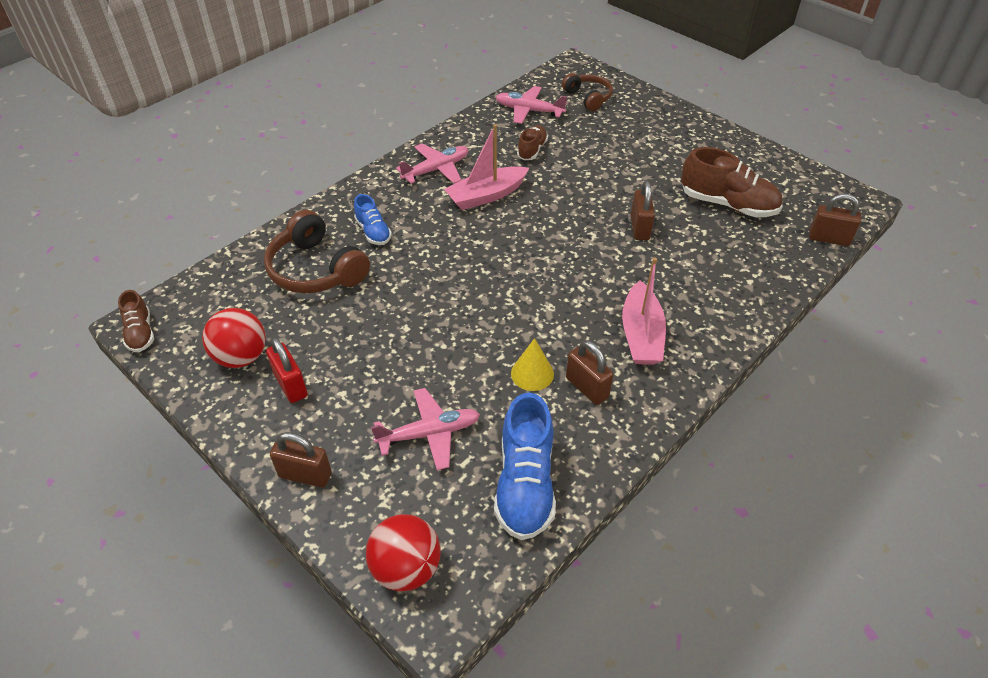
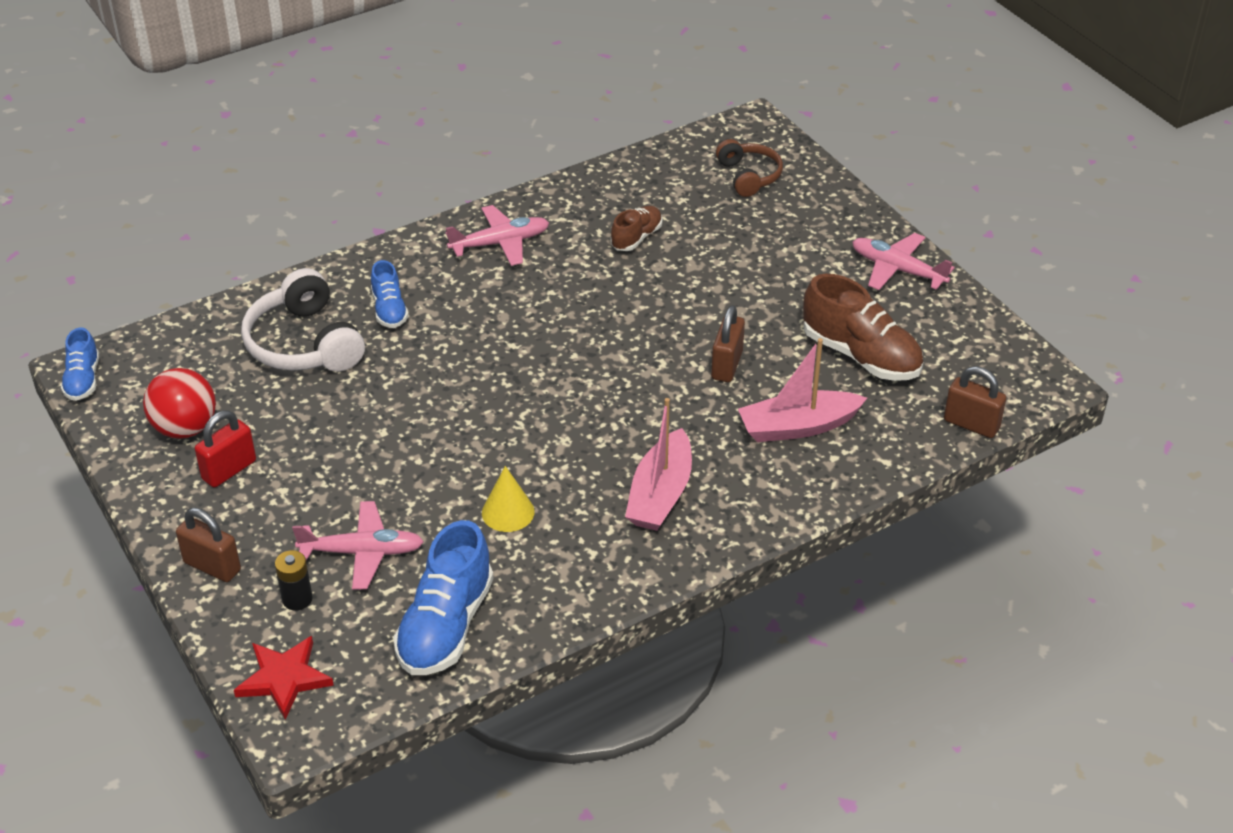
camera: 15 degrees right, 5 degrees down
(140, 333) = (83, 380): brown shoe -> blue shoe
(291, 385) = (229, 470): red padlock -> red padlock turned 60 degrees clockwise
(316, 269) = (304, 343): brown headphones -> white headphones
(390, 488) = (297, 599): none -> black battery
(406, 568) = (284, 678): red ball -> red star
(486, 195) = (549, 288): pink boat -> pink boat (798, 427)
(528, 110) = (658, 182): pink plane -> pink plane (897, 269)
(587, 387) = (565, 540): brown padlock -> none

